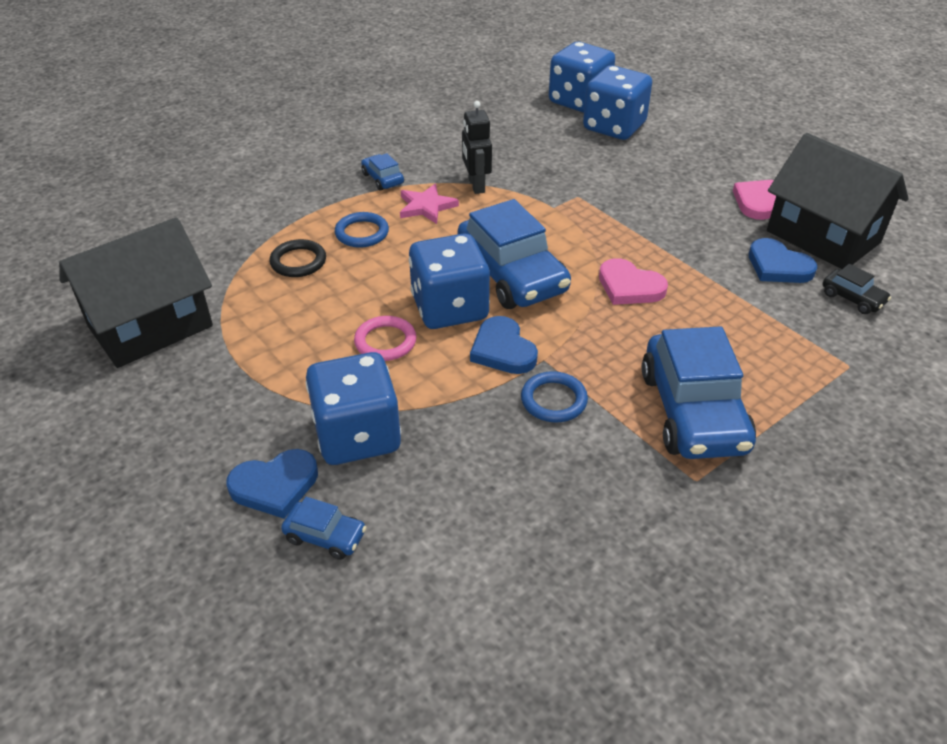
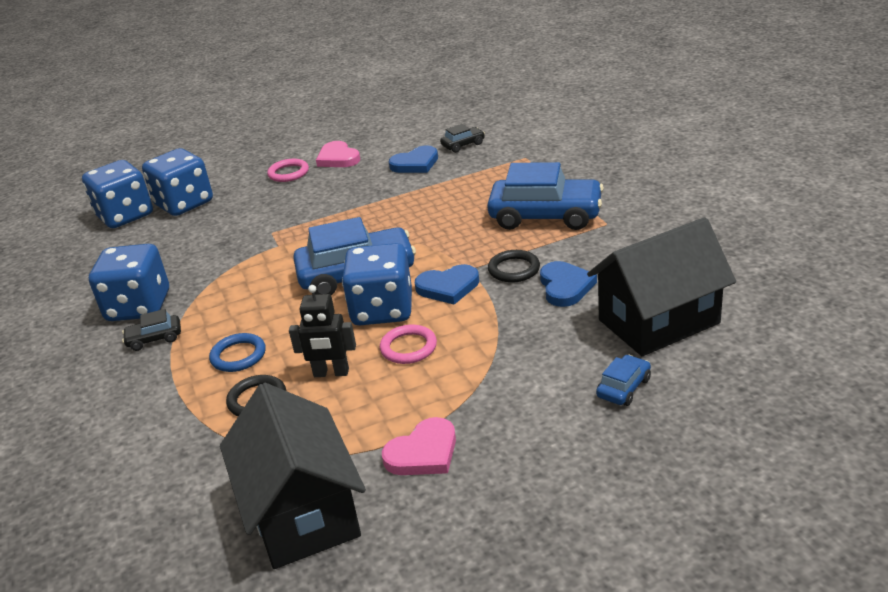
camera: 70 degrees left, 10 degrees down
(275, 485) = (563, 416): blue heart -> blue heart (565, 286)
(357, 435) = (519, 368): blue dice -> blue dice (139, 307)
(383, 179) = (154, 338): blue car -> black car
(426, 206) = (224, 314): pink star -> none
(476, 185) = (213, 283): black robot -> black robot (331, 373)
(553, 400) = (514, 269): blue ring -> black ring
(629, 286) = (404, 223): pink heart -> pink heart (423, 452)
(707, 175) = (288, 173): none -> pink ring
(823, 237) = (394, 143): black house -> black house (659, 322)

